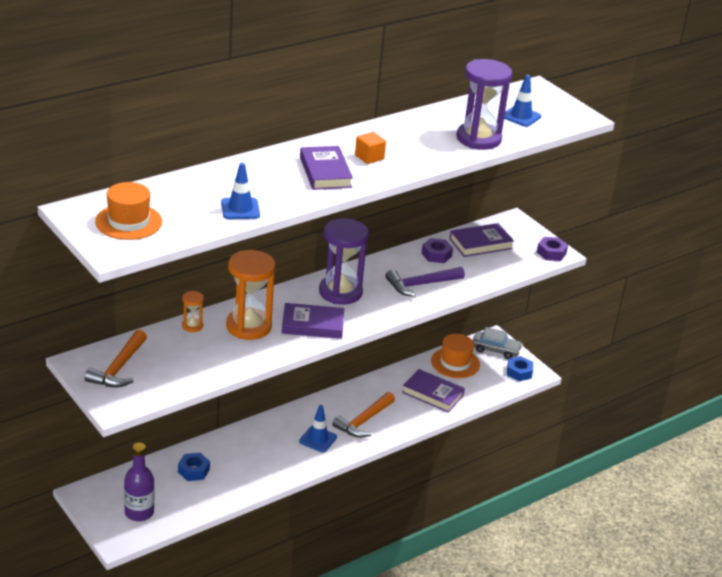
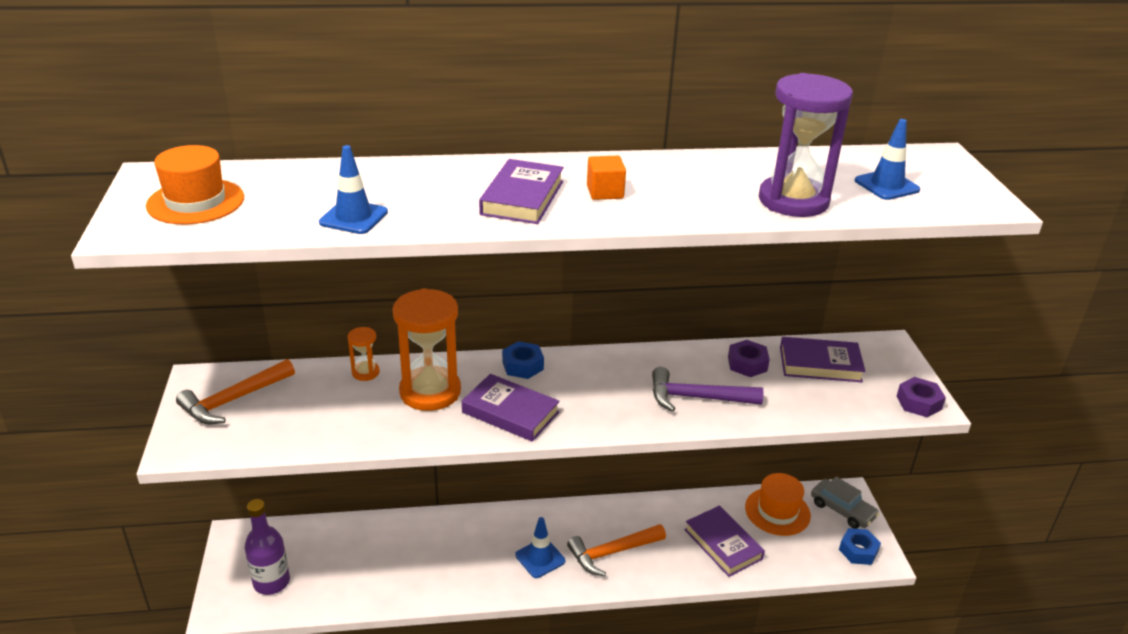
camera: 30 degrees right, 0 degrees up
(193, 471) = (370, 549): blue nut -> blue nut (522, 365)
(340, 292) = (581, 379): purple hourglass -> none

